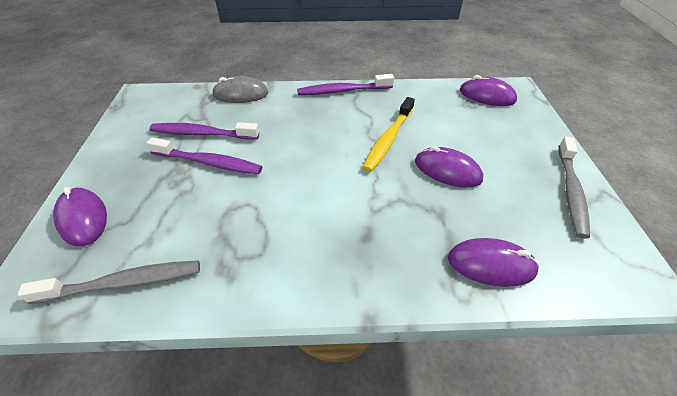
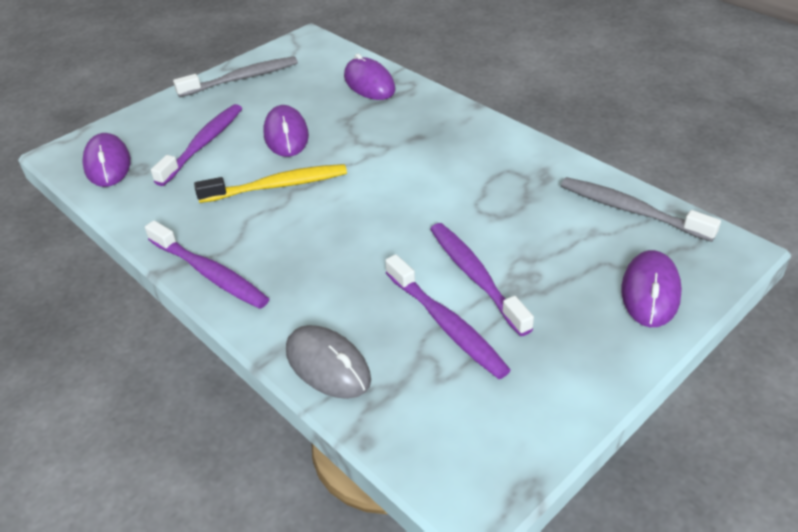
camera: 130 degrees left, 5 degrees down
(474, 133) = (203, 144): none -> purple toothbrush

